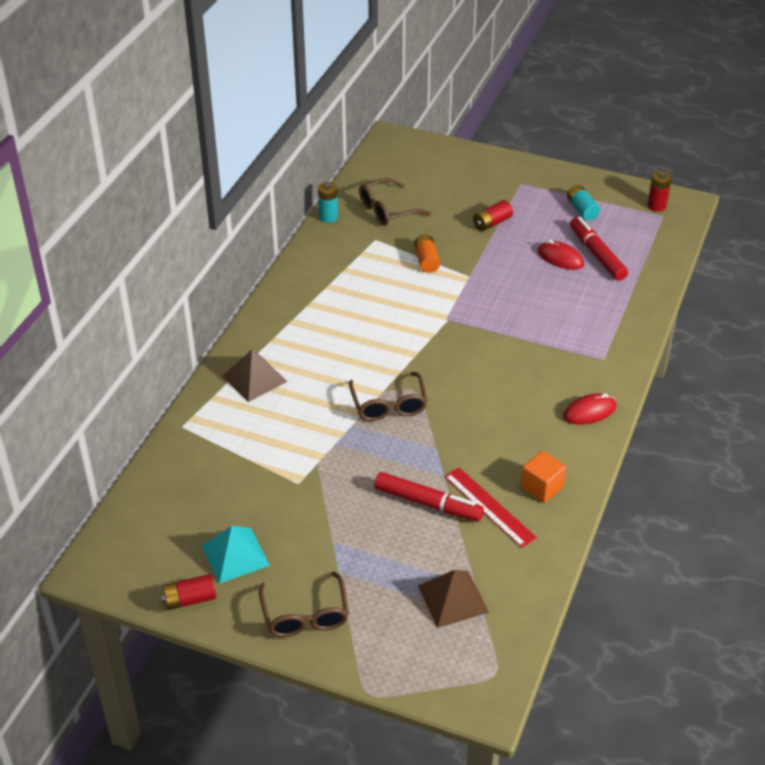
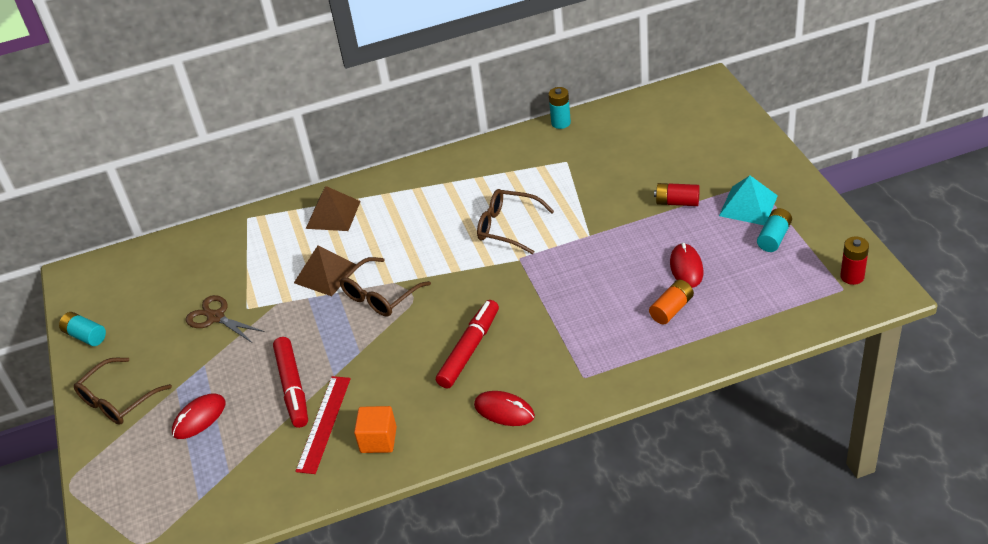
camera: 55 degrees right, 0 degrees up
(190, 599) = (85, 336): red battery -> turquoise battery
(235, 555) = (146, 327): turquoise pyramid -> turquoise pyramid (748, 205)
(283, 506) = (216, 317): none -> brown scissors
(387, 210) = (612, 142): brown glasses -> brown glasses (508, 227)
(393, 574) = (199, 418): none -> red mouse
(426, 260) = (577, 202): orange battery -> orange battery (671, 309)
(452, 598) = (203, 467): brown pyramid -> brown pyramid (326, 274)
(597, 254) = (723, 285): red marker -> red marker (469, 349)

